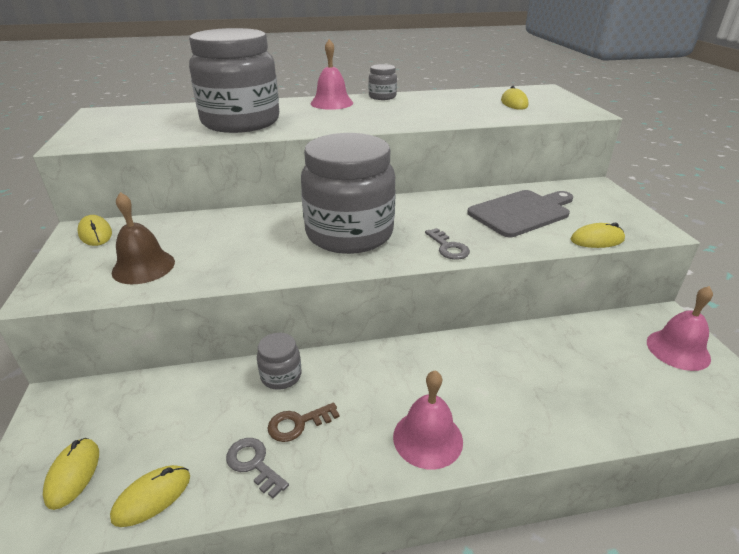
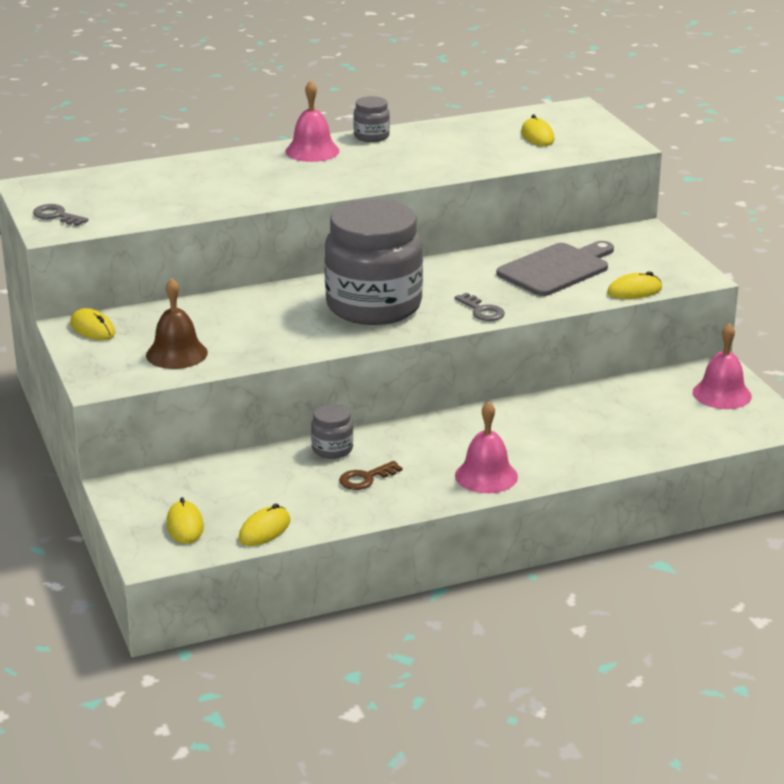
camera: 10 degrees left, 5 degrees down
(241, 122) = (220, 188): grey jar -> none
(254, 464) = (339, 505): grey key -> grey key (56, 216)

